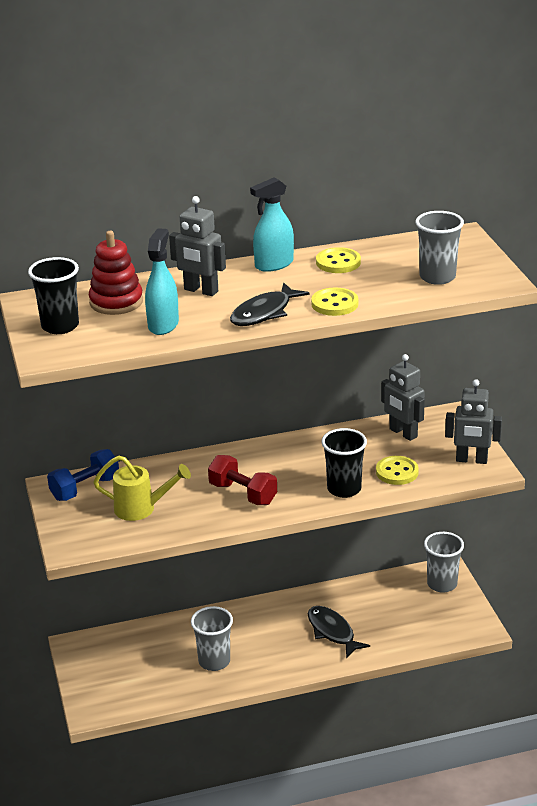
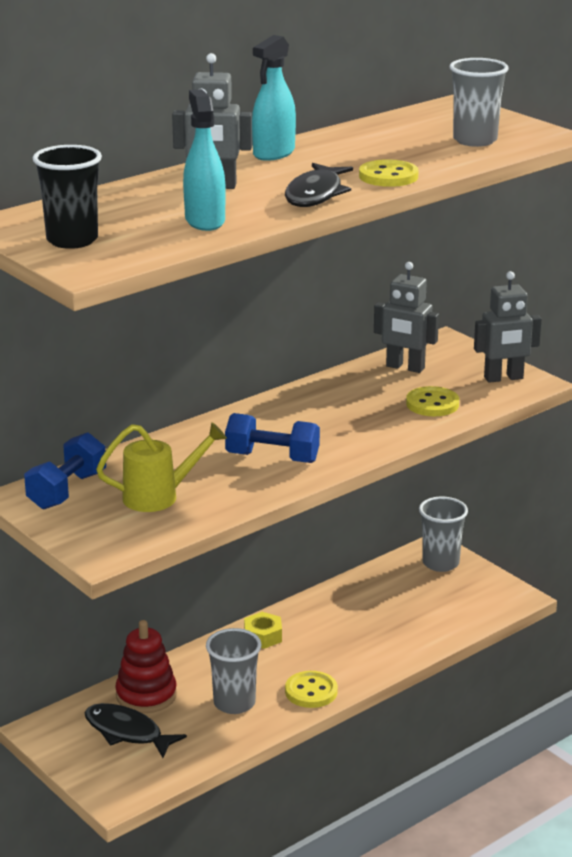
camera: 25 degrees left, 5 degrees down
(116, 302) = (118, 209): red stacking toy -> red stacking toy (146, 695)
(243, 494) = (272, 458): red dumbbell -> blue dumbbell
(269, 612) = (263, 636): none -> yellow nut
(332, 632) = (353, 639): black fish -> black fish (127, 732)
(338, 262) = (347, 142): yellow button -> yellow button (311, 691)
(344, 489) = (387, 431): black cup -> none

